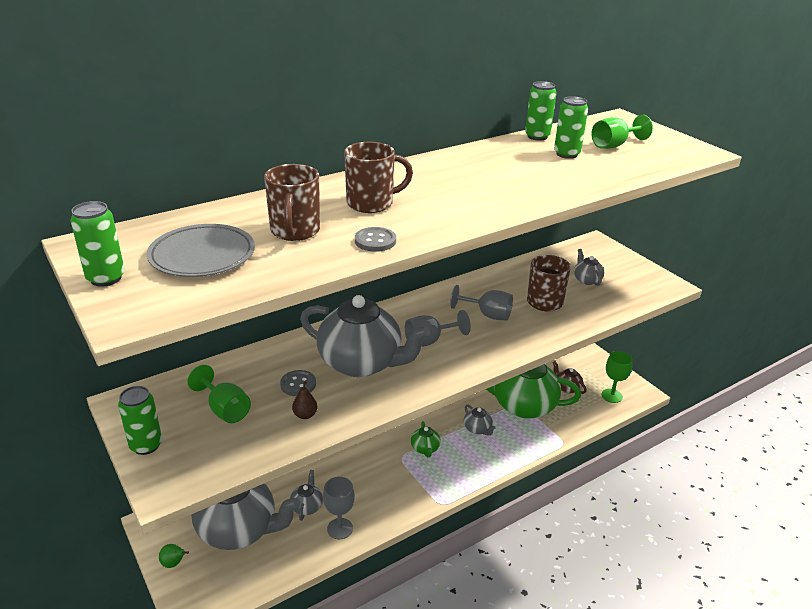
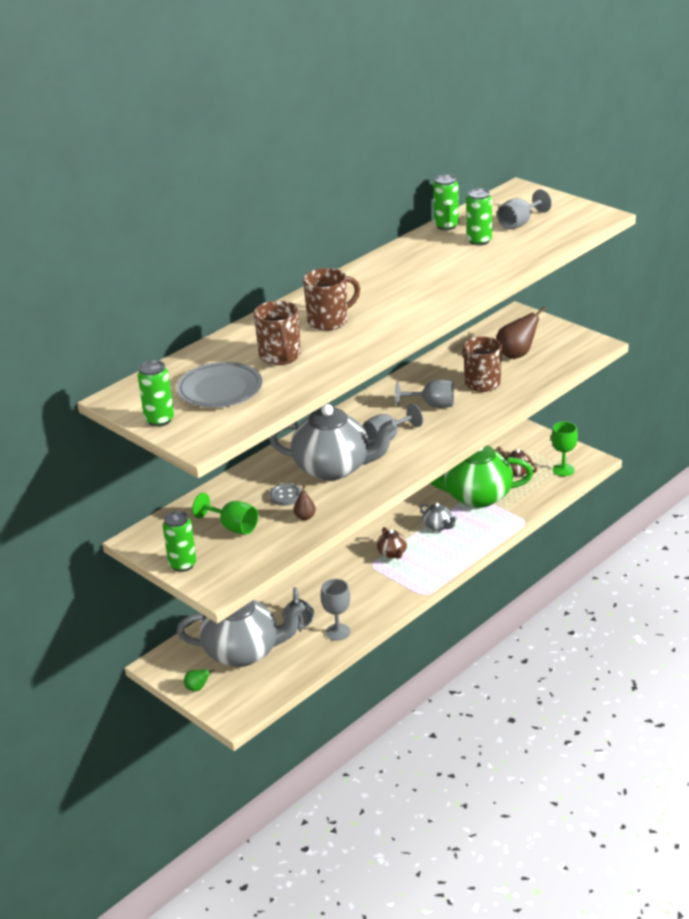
camera: 10 degrees left, 0 degrees up
(375, 241) = (350, 352): grey button -> none
(425, 449) = (392, 553): green teapot -> brown teapot
(586, 280) = (517, 354): grey teapot -> brown pear
(614, 145) = (519, 223): green goblet -> grey goblet

